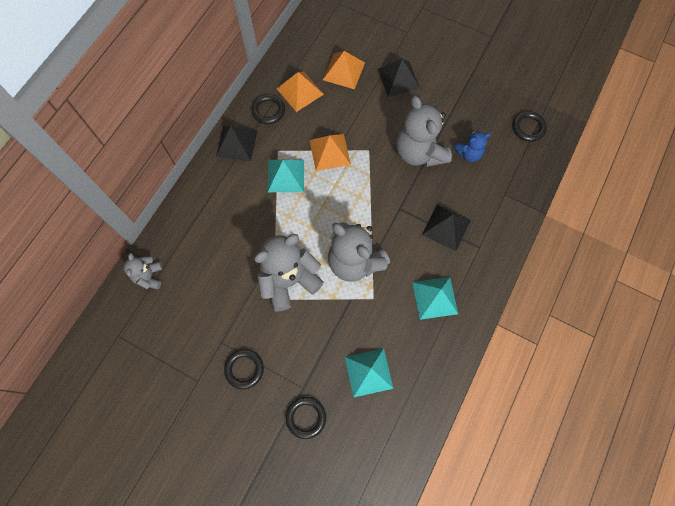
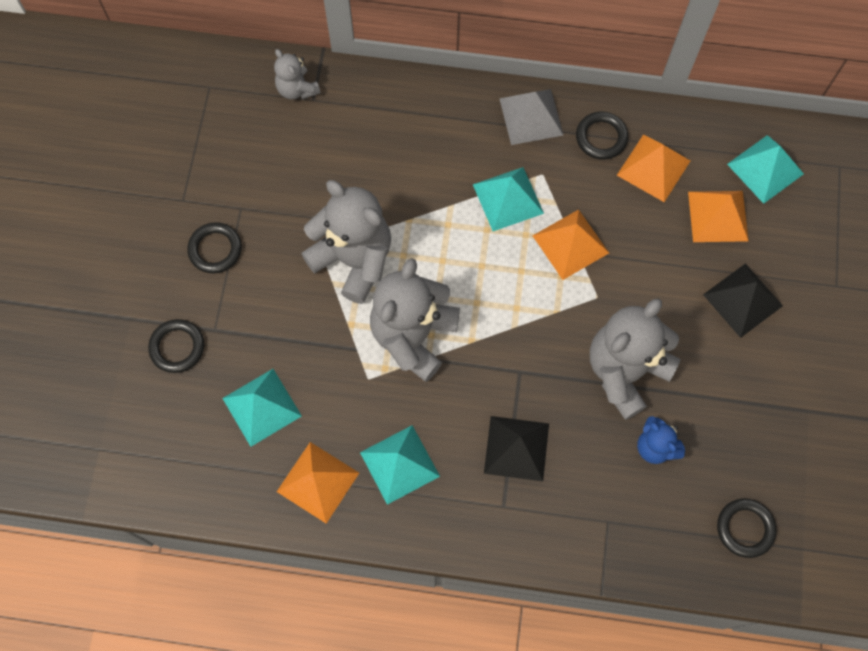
camera: 70 degrees right, 0 degrees up
(149, 276) = (297, 89): grey teddy bear -> grey teddy bear turned 105 degrees counterclockwise
(237, 143) = (531, 116): black pyramid -> grey pyramid
(325, 37) = (765, 169): none -> turquoise pyramid
(430, 352) = (318, 482): none -> orange pyramid

